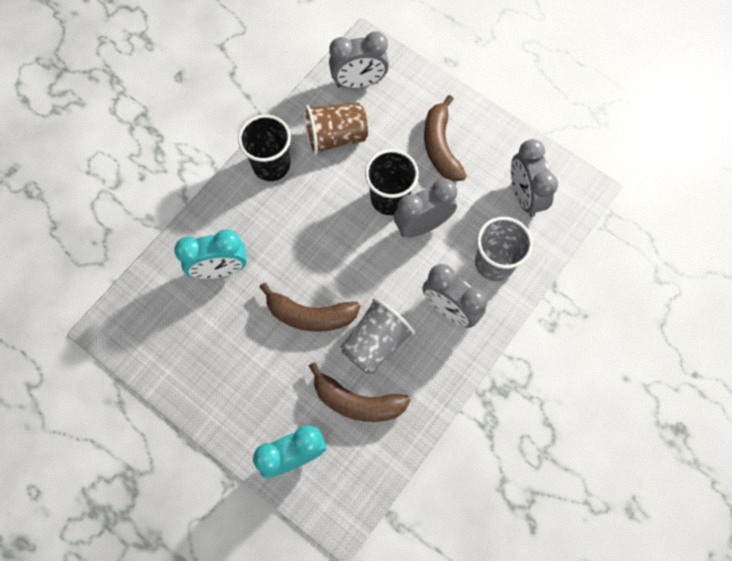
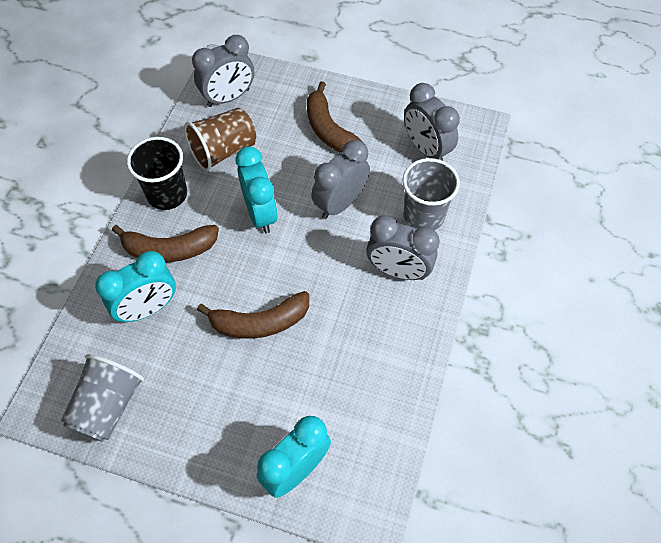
camera: 20 degrees left, 10 degrees down
(347, 211) = (260, 213): none -> turquoise clock
(357, 402) = (341, 391): brown banana -> brown banana (169, 249)
(375, 343) = (337, 327): grey cup -> grey cup (108, 406)
(389, 198) = (298, 189): black cup -> none

